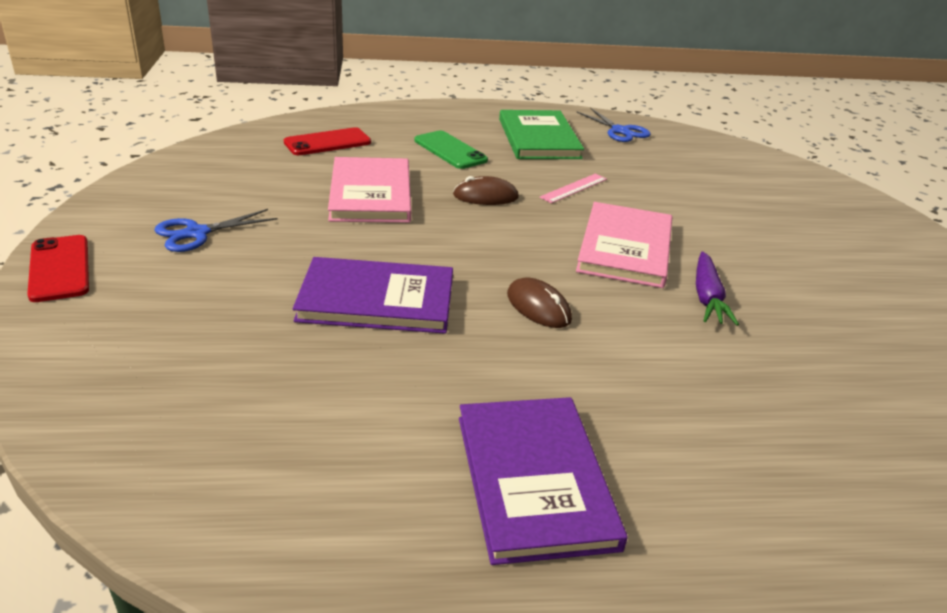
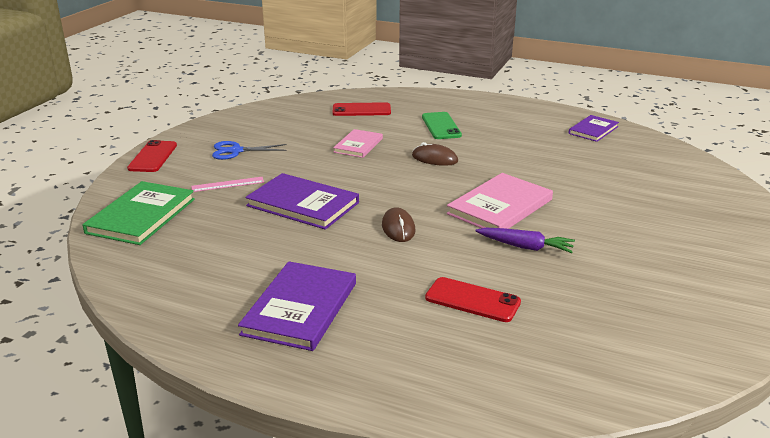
camera: 30 degrees right, 5 degrees down
(370, 194) = (358, 145): pink book -> pink book, size x0.60
(539, 138) = (518, 127): green book -> green book (141, 216)
(574, 188) = (506, 163): pink ruler -> pink ruler (228, 184)
(620, 131) = (593, 130): blue scissors -> purple book
(707, 297) = (525, 247): purple carrot -> purple carrot turned 105 degrees counterclockwise
(730, 392) = (472, 300): none -> red phone

